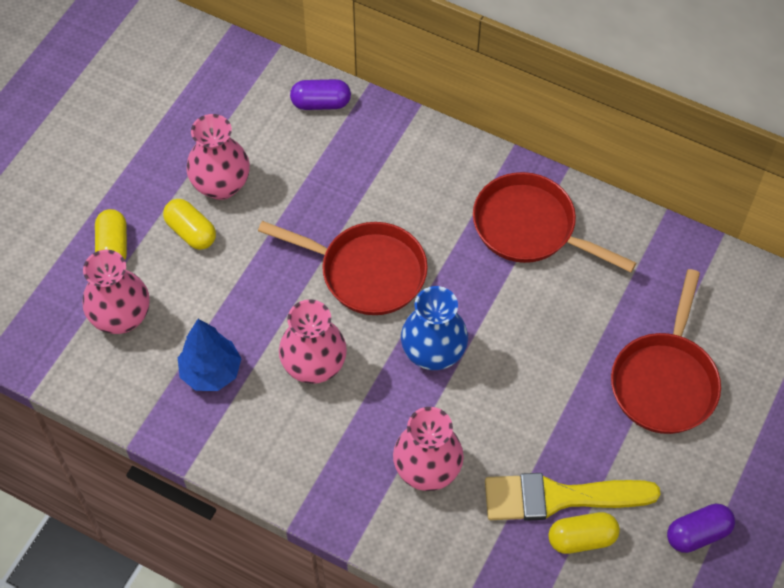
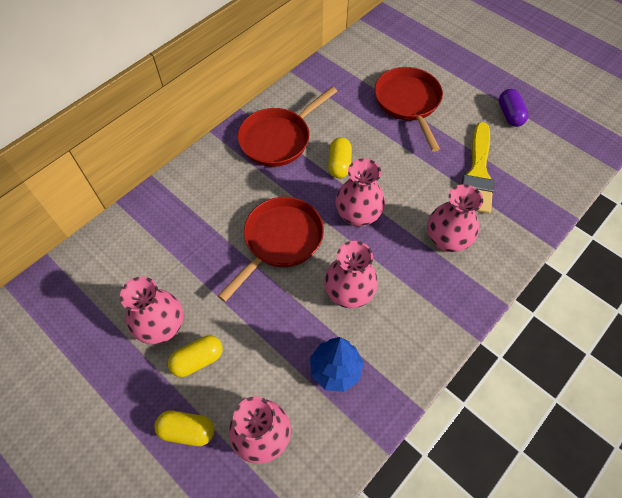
camera: 75 degrees left, 0 degrees up
(321, 103) = (118, 237): purple capsule -> none
(433, 353) = (358, 215): blue vase -> pink vase
(581, 538) = (507, 169): yellow capsule -> yellow capsule (339, 164)
(664, 381) = (408, 103): red pan -> red pan turned 135 degrees counterclockwise

